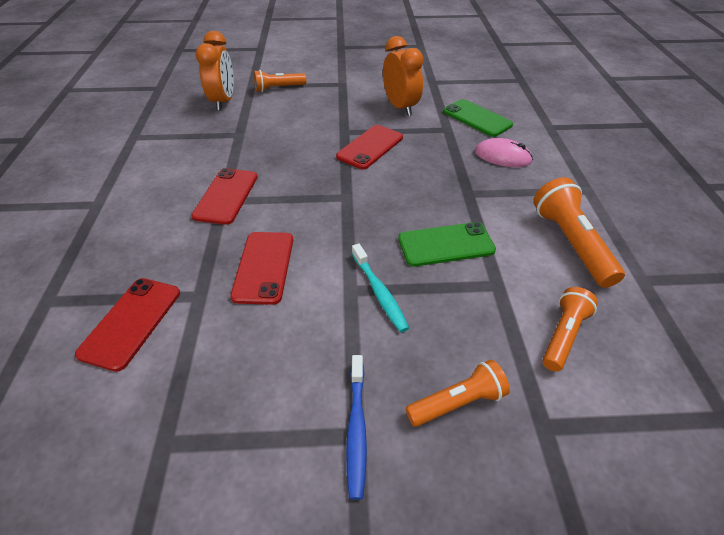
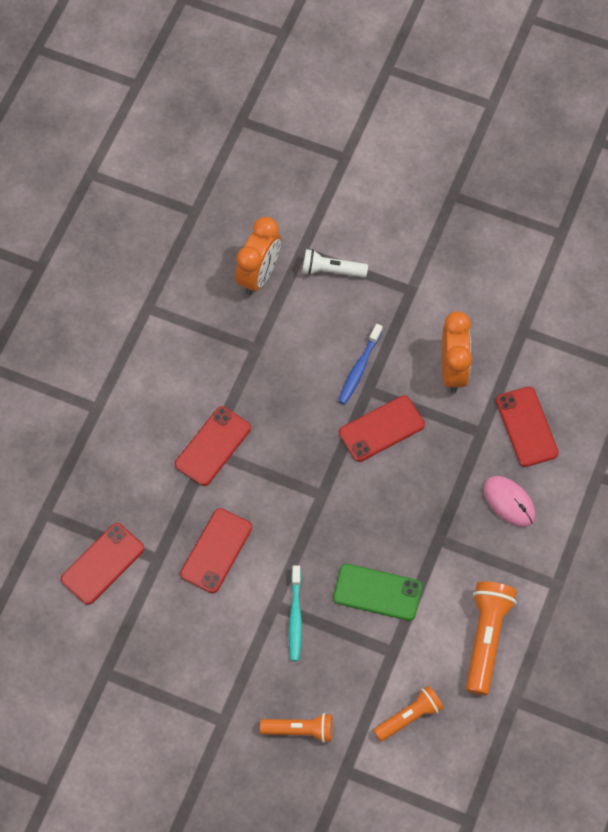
camera: 25 degrees right, 20 degrees up
(278, 88) = (331, 270): orange flashlight -> white flashlight
(356, 429) = (225, 717): blue toothbrush -> blue toothbrush (359, 368)
(477, 118) = (526, 427): green phone -> red phone

